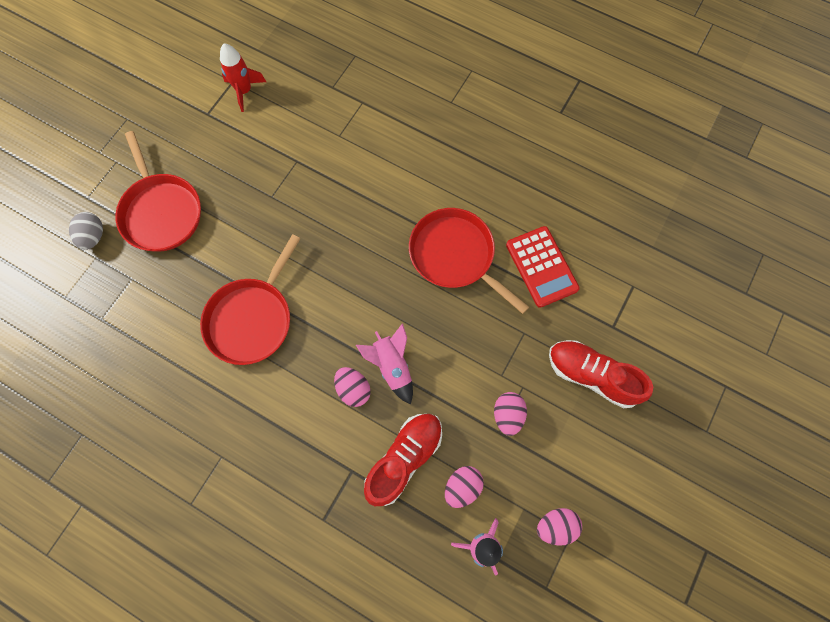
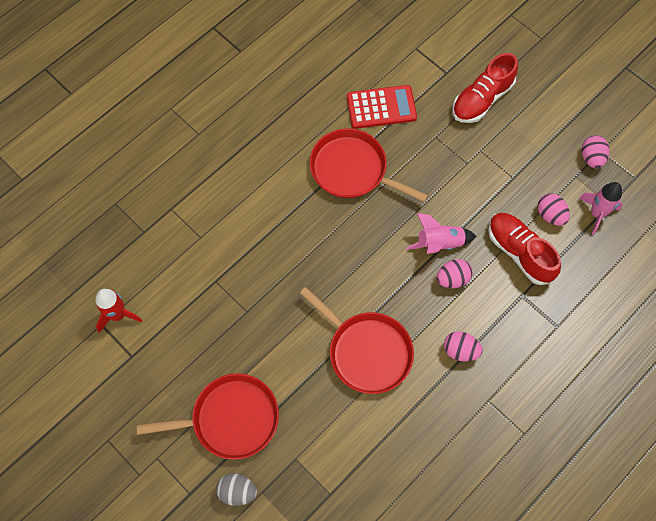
camera: 75 degrees left, 5 degrees down
(455, 255) = (352, 169): red pan -> red pan turned 60 degrees clockwise
(507, 415) = (500, 167): pink egg -> pink egg (460, 350)

